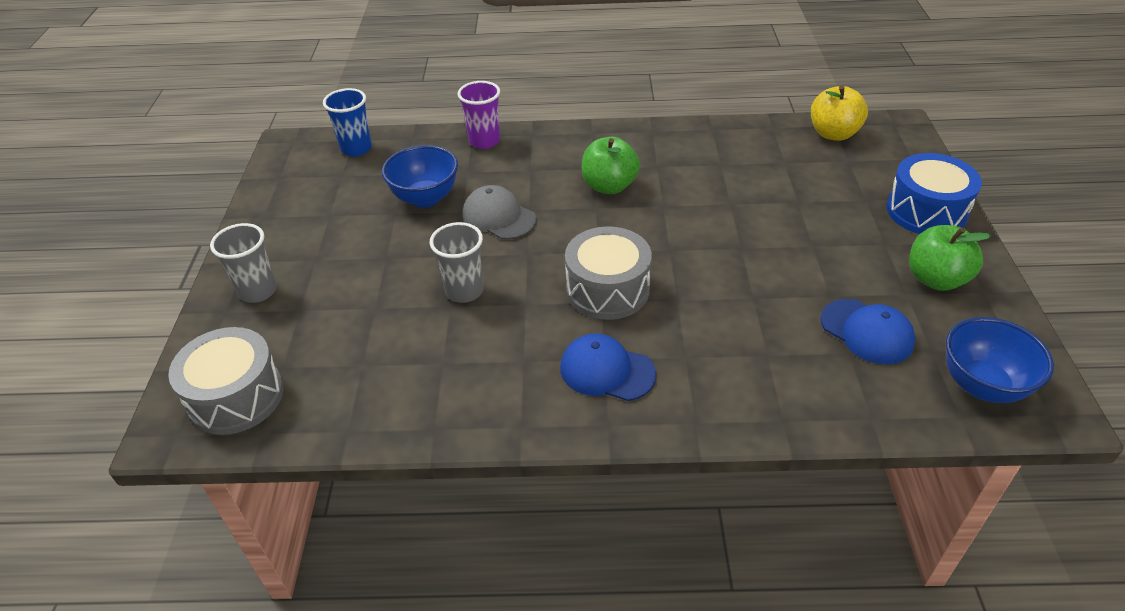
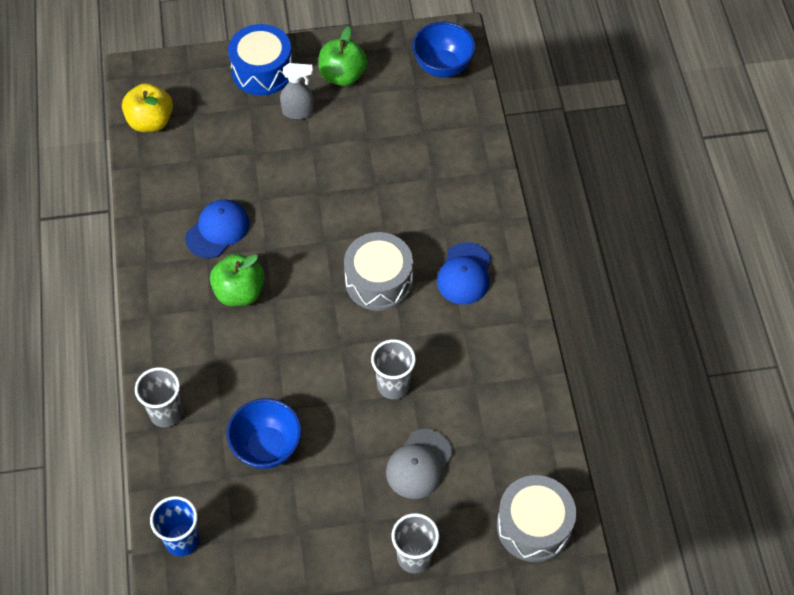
camera: 100 degrees left, 15 degrees up
(484, 141) = (166, 413): purple cup -> grey cup
(499, 217) = (291, 377): grey cap -> grey cap (419, 464)
(865, 237) = (298, 112): none -> grey spray bottle
(867, 331) = (402, 120): blue cap -> blue cap (217, 230)

